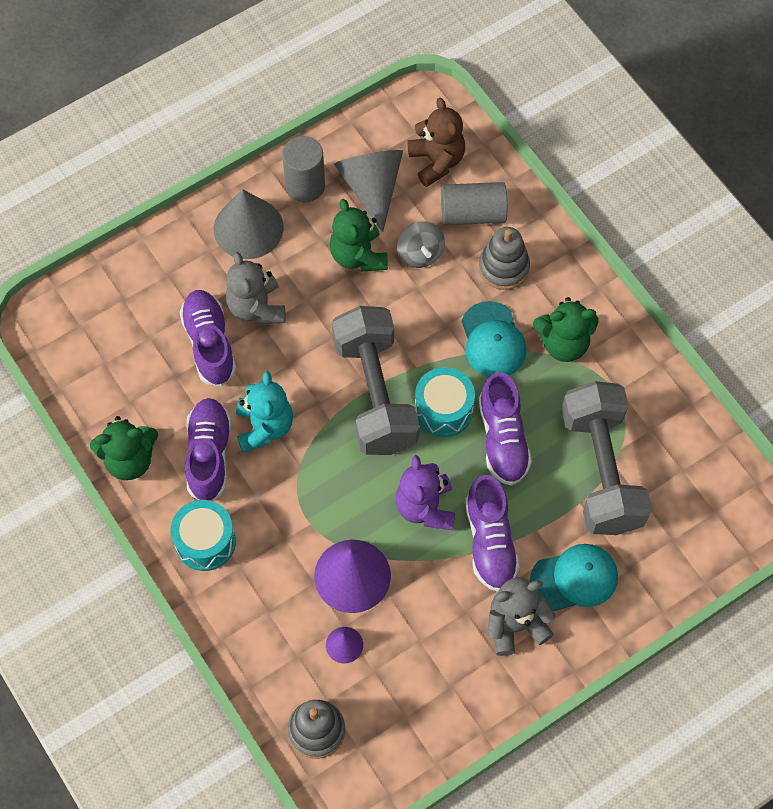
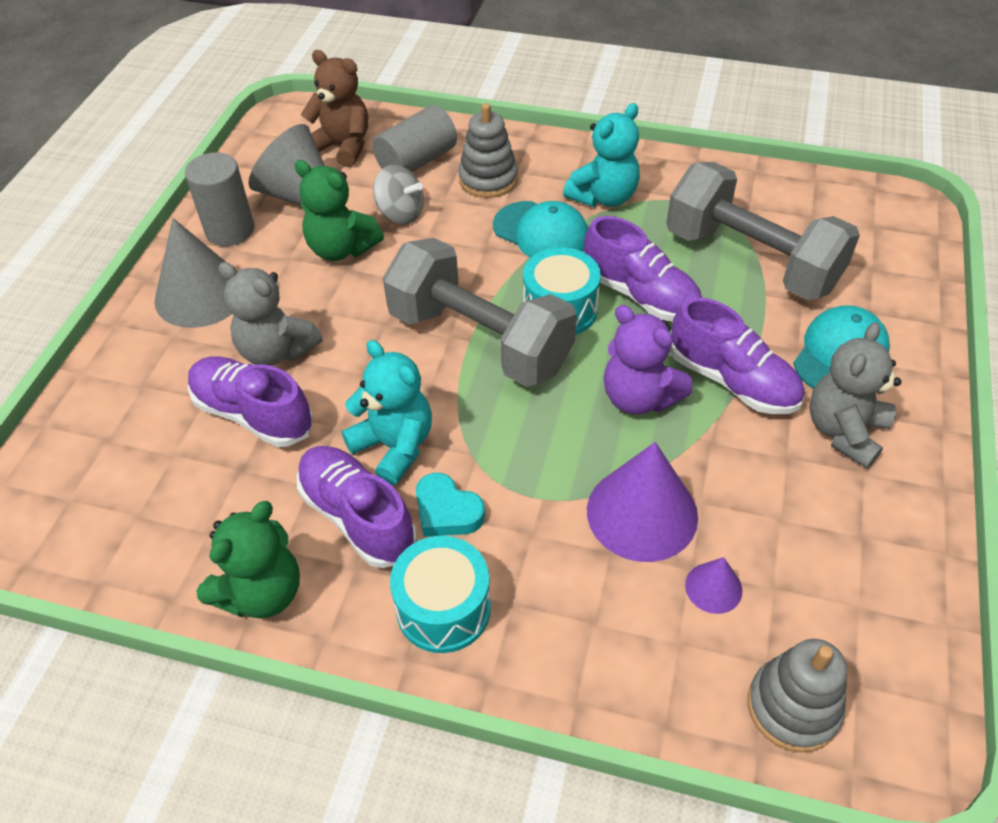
camera: 40 degrees left, 15 degrees down
(255, 489) = (447, 511): none -> turquoise heart
(563, 343) = (603, 197): green teddy bear -> turquoise teddy bear

